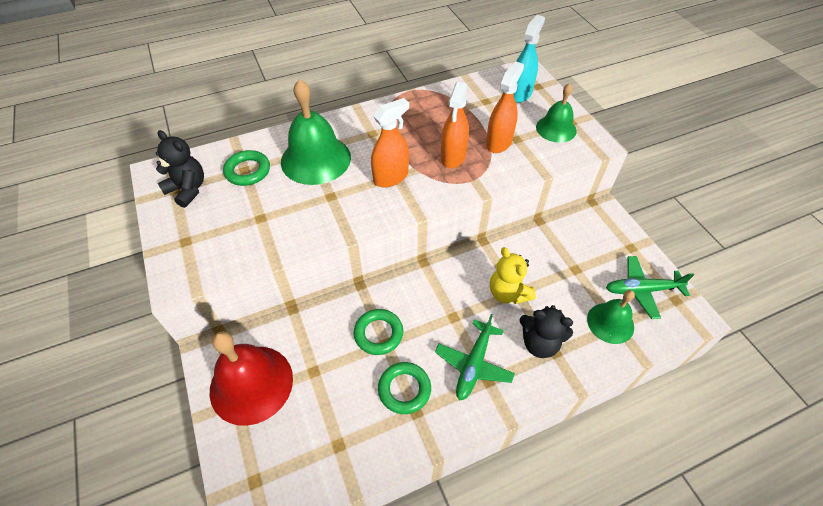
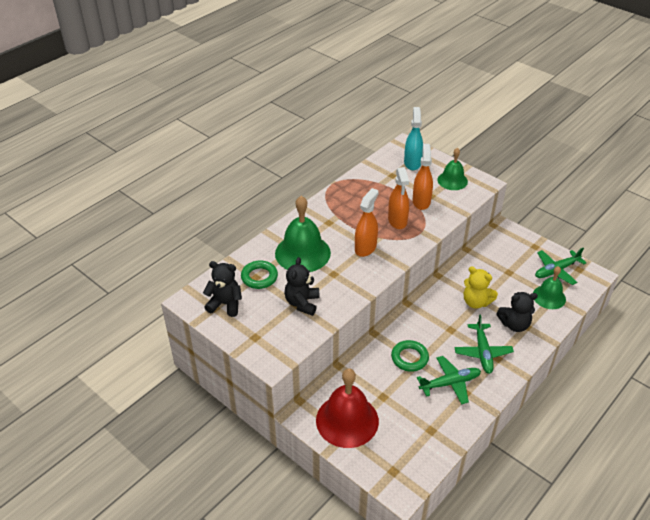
camera: 25 degrees left, 10 degrees down
(268, 219) = (302, 303): none -> black teddy bear
(404, 389) = (449, 383): green ring -> green plane

